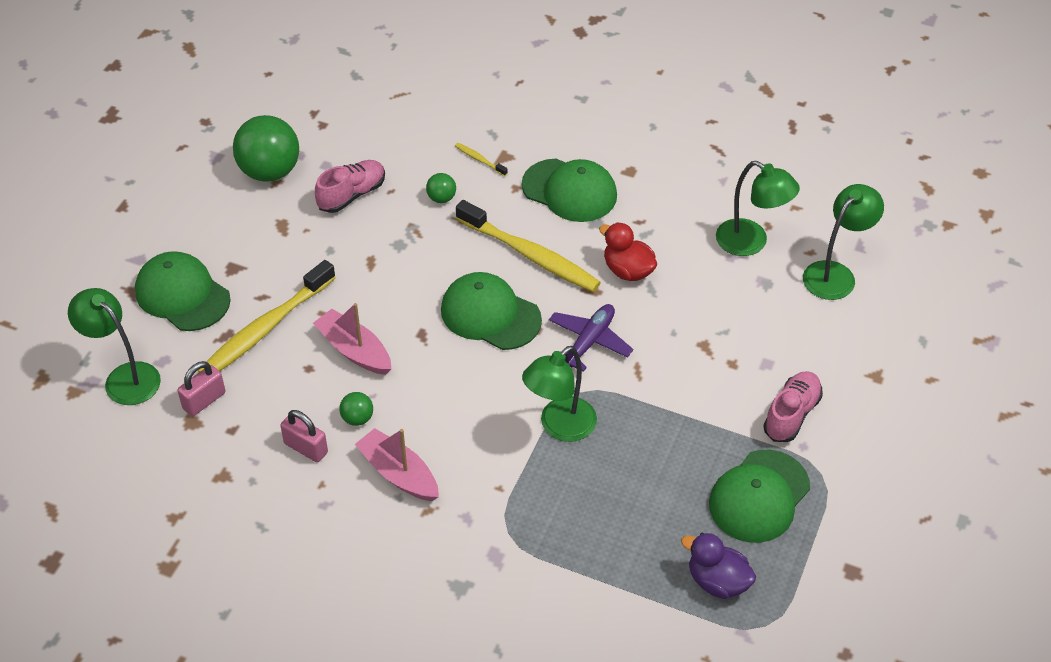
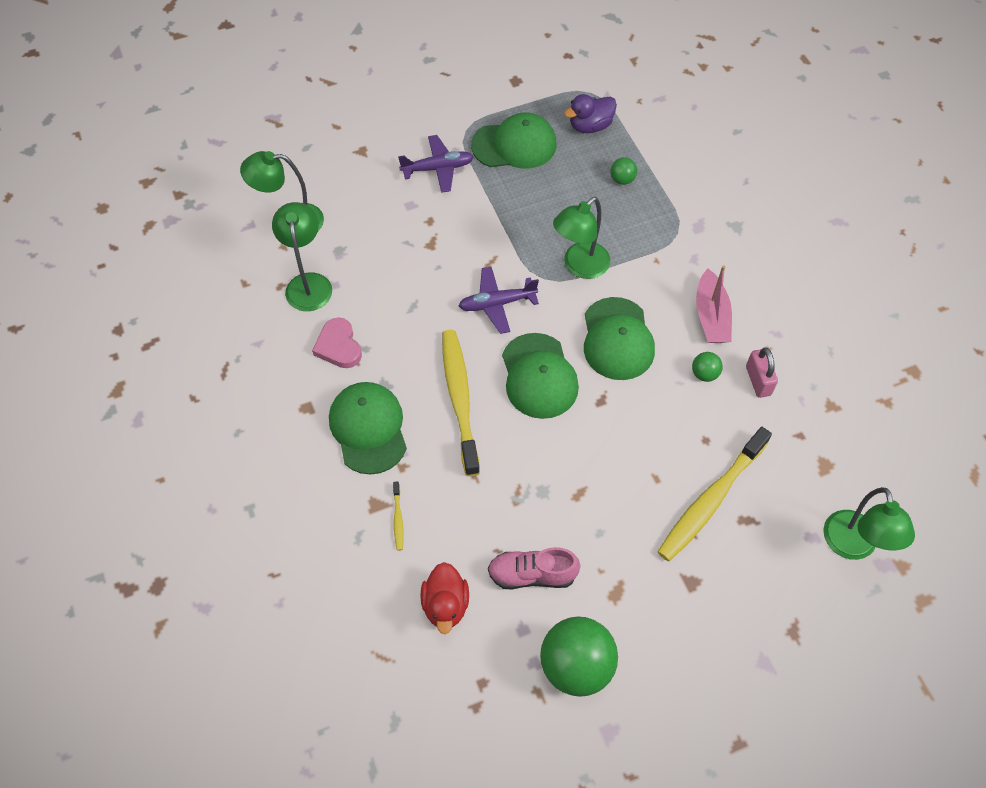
camera: 135 degrees left, 10 degrees up
(182, 295) = (753, 590): green cap -> green cap (617, 339)
(204, 400) = (804, 475): pink padlock -> none
(265, 329) = (711, 500): yellow toothbrush -> yellow toothbrush turned 135 degrees clockwise
(354, 350) = (660, 427): pink boat -> none
(441, 198) = (467, 507): green ball -> green ball (622, 179)
(559, 427) = (579, 266): green lamp -> green lamp turned 135 degrees clockwise
(628, 270) = (410, 331): red duck -> red duck (445, 605)
(664, 221) = (338, 346): none -> pink heart
(717, 581) = (590, 126): purple duck -> purple duck turned 75 degrees clockwise
(791, 415) = (438, 168): pink shoe -> purple plane

